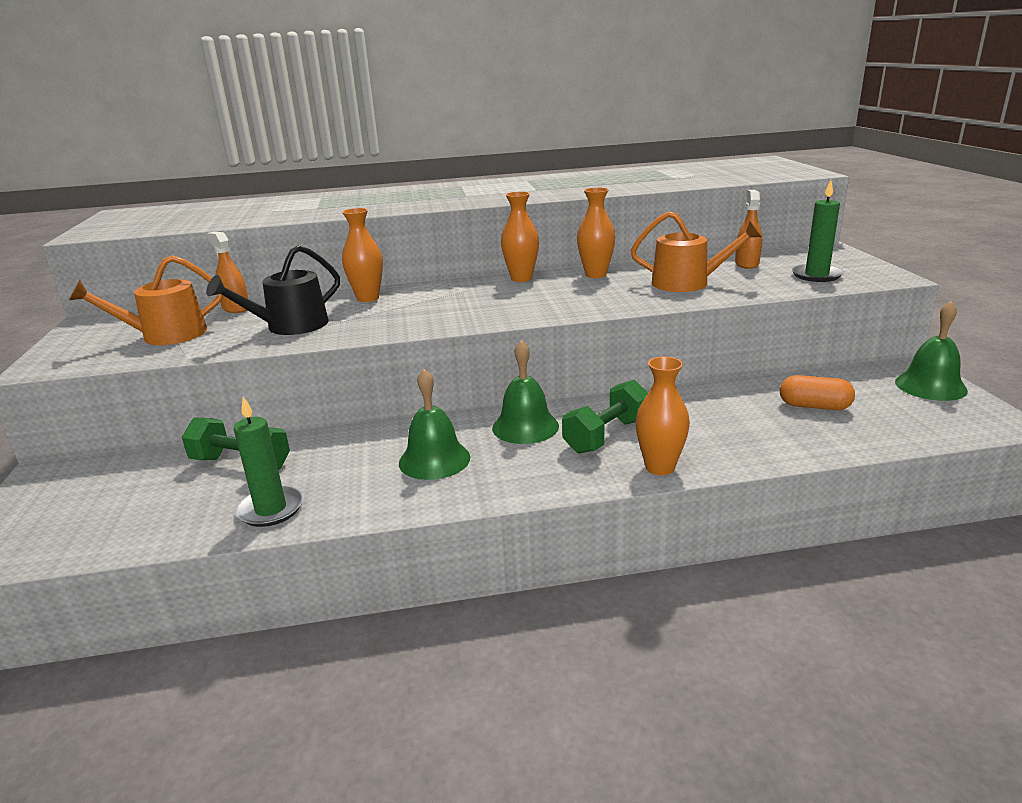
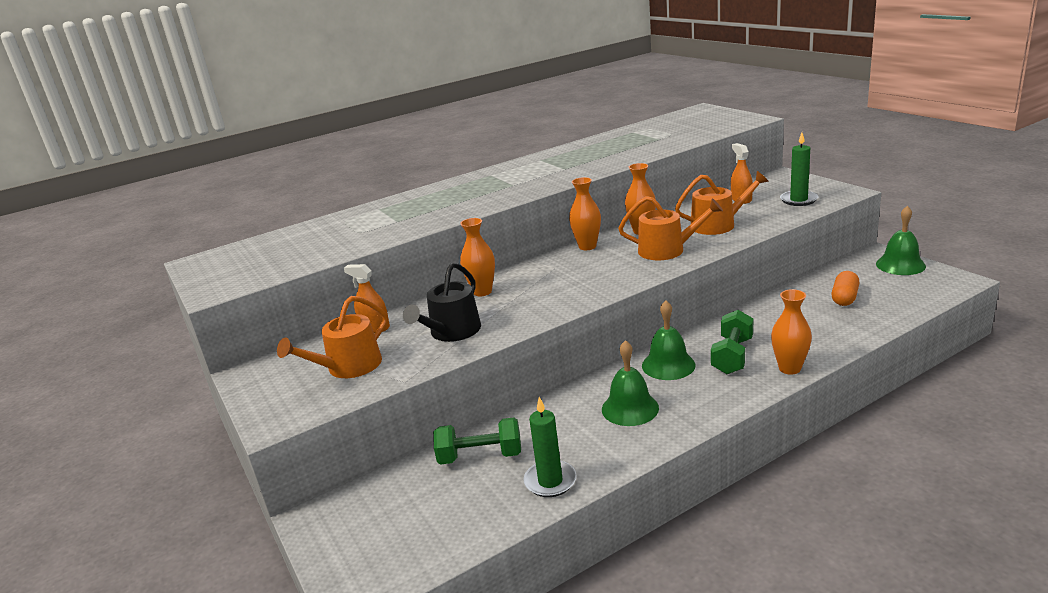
camera: 20 degrees left, 0 degrees up
(599, 296) = (667, 250): none -> orange watering can
(814, 406) = (844, 298): orange capsule -> orange capsule turned 60 degrees counterclockwise

